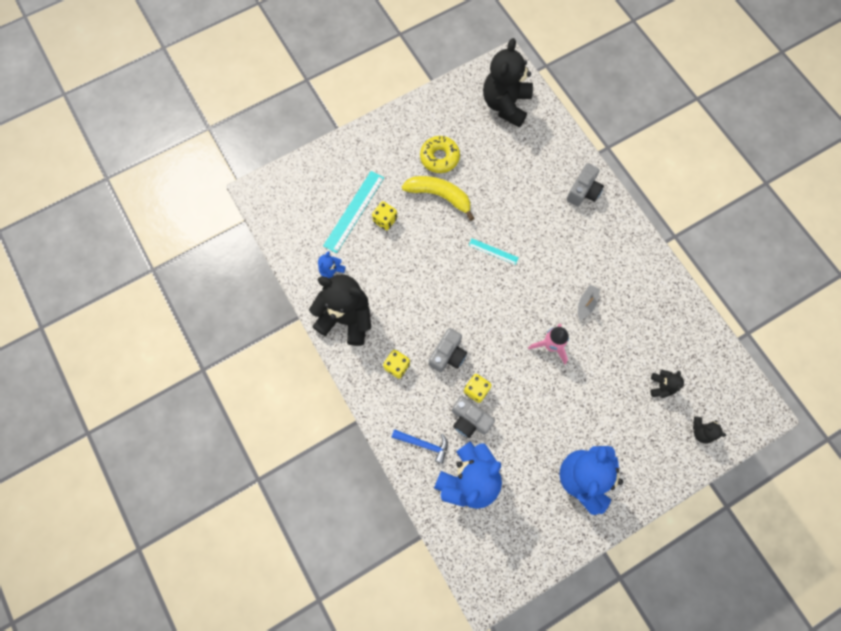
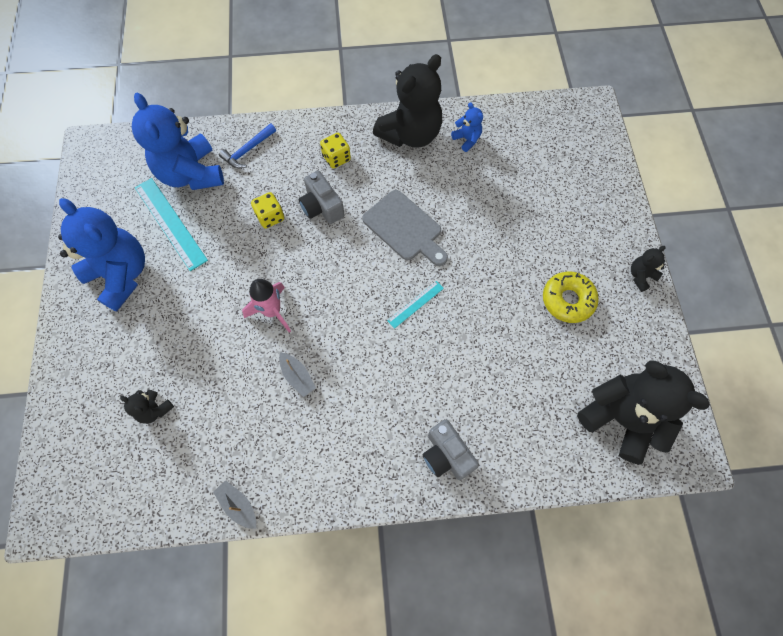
camera: 115 degrees right, 5 degrees down
(354, 211) = (531, 184): turquoise ruler -> turquoise ruler (170, 223)
(385, 220) = (507, 210): yellow dice -> none
(436, 284) = (405, 228): none -> grey cutting board
(439, 196) = (514, 278): yellow banana -> none
(469, 420) = (245, 198): grey camera -> none
(683, 297) = (238, 505): none -> grey boat
(701, 431) = (79, 426): black teddy bear -> black teddy bear (640, 276)

